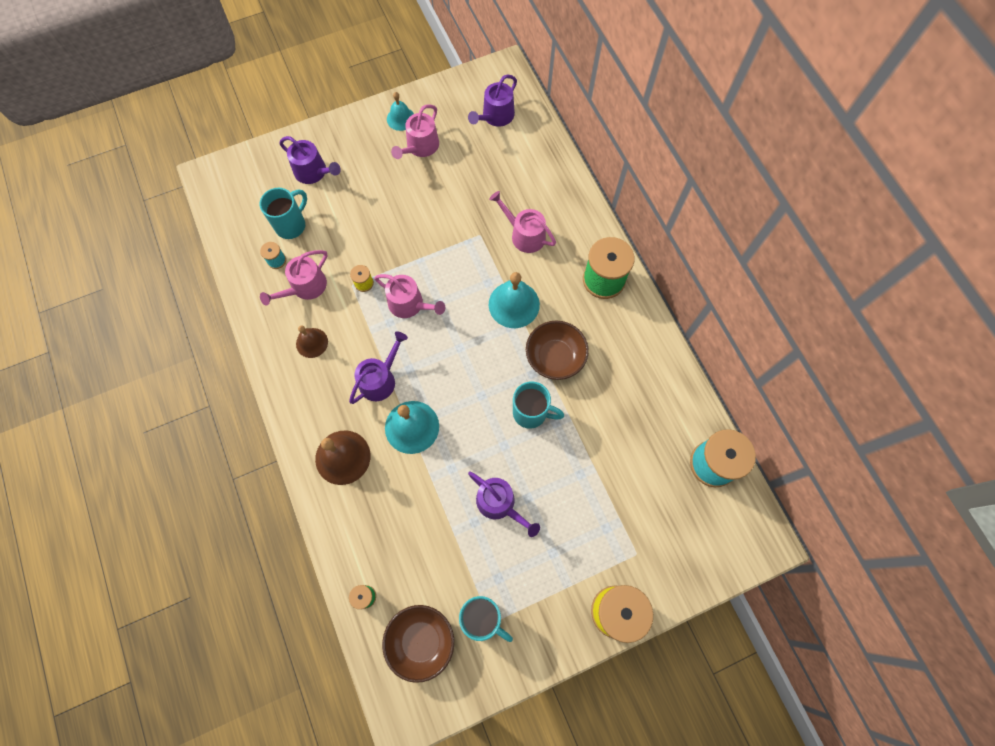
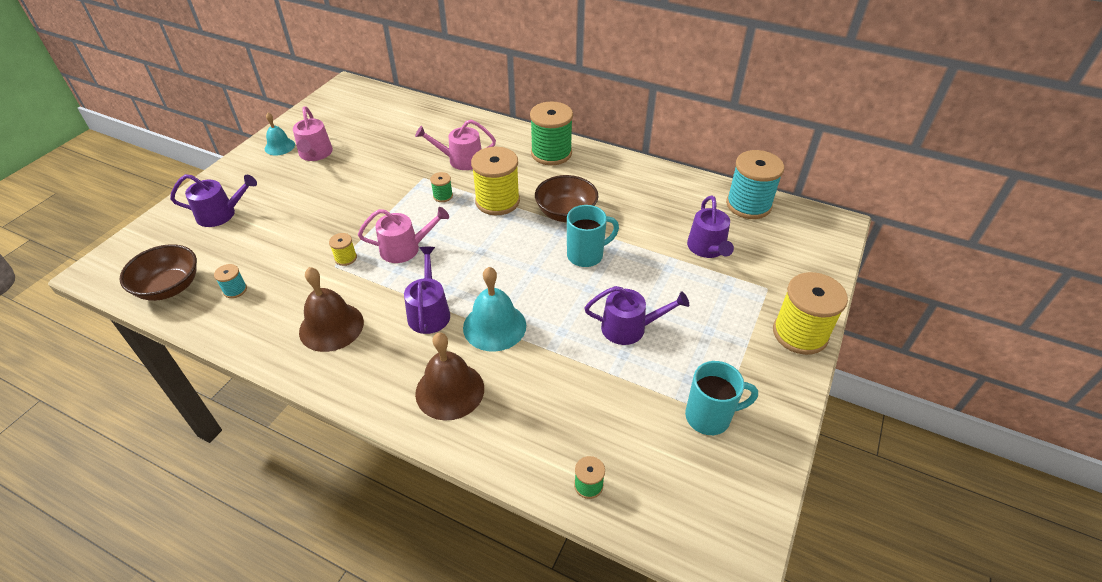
camera: 40 degrees left, 25 degrees down
(291, 225) = (229, 258): turquoise mug -> none
(305, 287) = (285, 292): pink watering can -> none
(312, 342) = (331, 326): brown bell -> brown bell, size x1.63
(421, 641) = (679, 479): brown bowl -> brown bowl (170, 287)
(478, 267) = (443, 196): none -> green spool
(495, 116) = (365, 111): purple watering can -> purple watering can (707, 248)
(514, 304) = (497, 201): turquoise bell -> yellow spool

